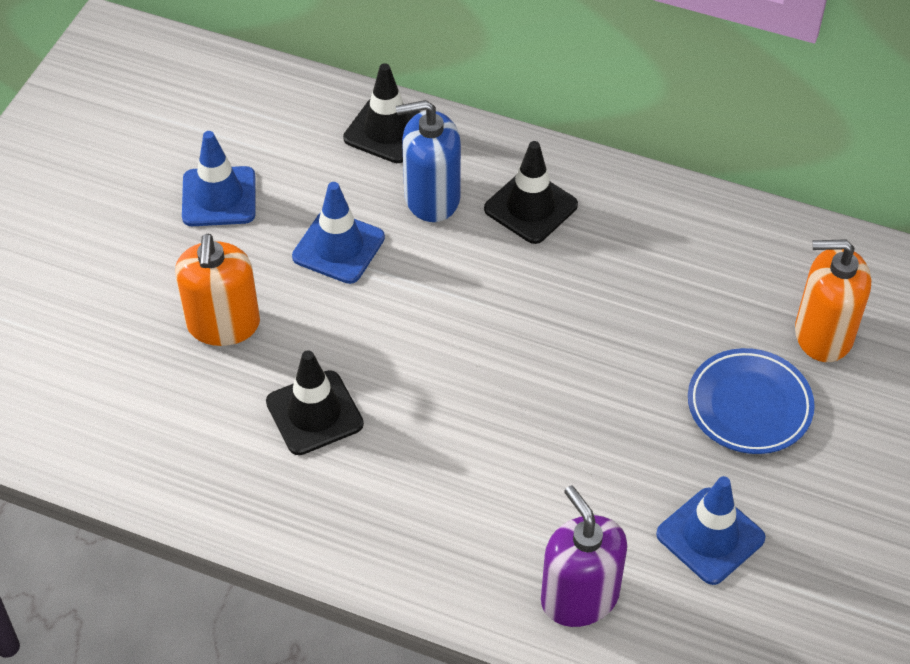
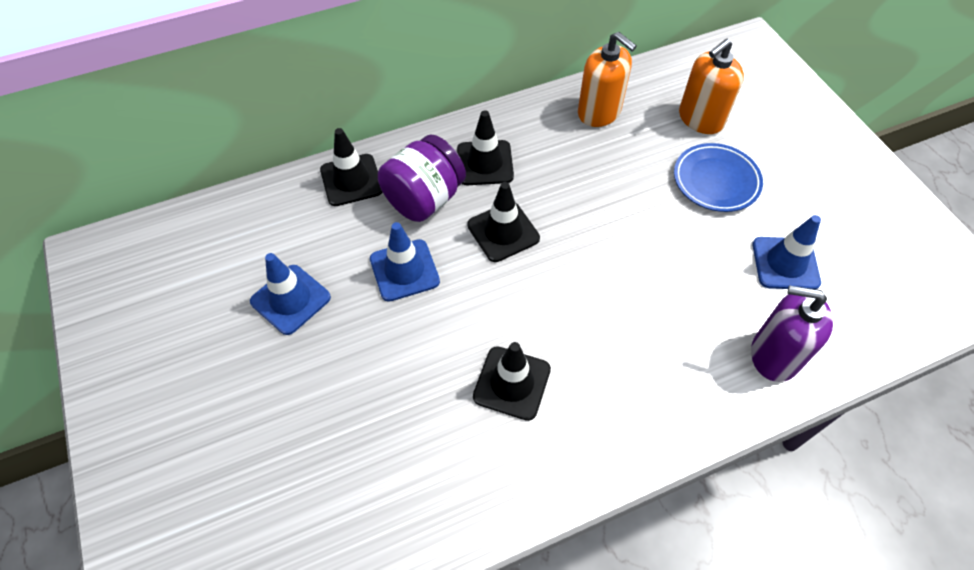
camera: 45 degrees left, 5 degrees up
(223, 324) = (389, 377): orange soap dispenser -> orange soap dispenser (599, 112)
(431, 198) = (424, 199): blue soap dispenser -> purple jar
(467, 283) = (503, 232): none -> black traffic cone

